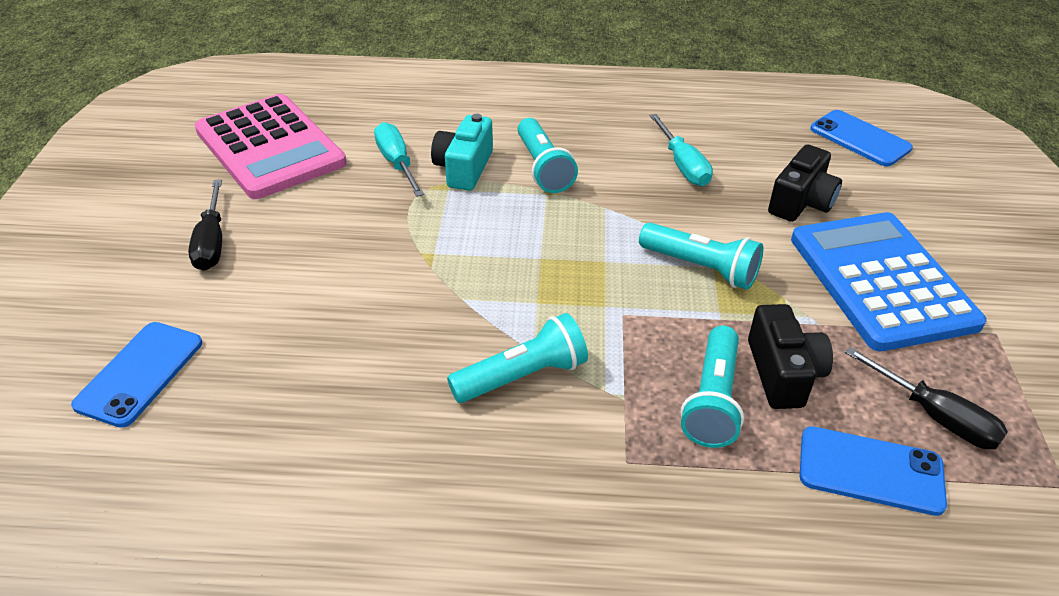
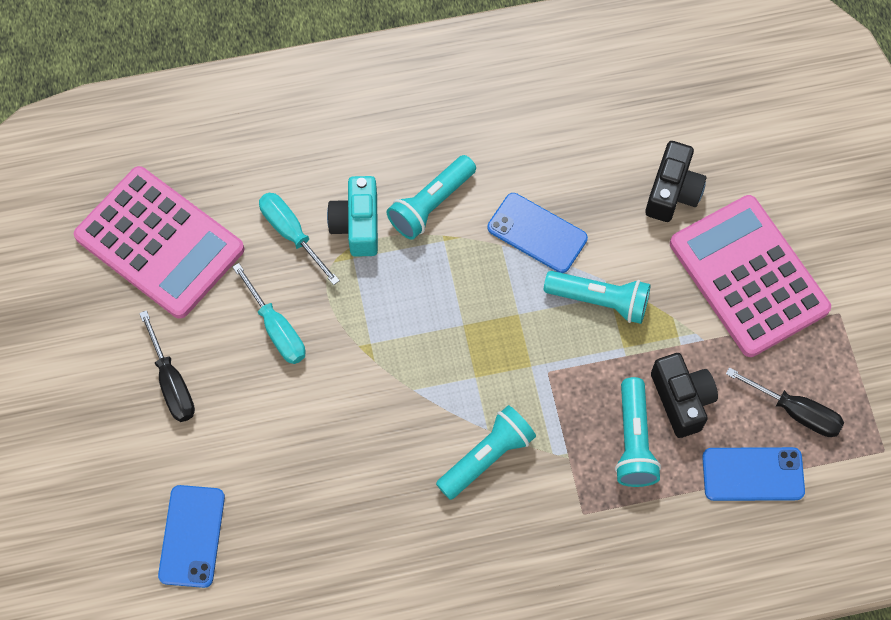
camera: 15 degrees left, 25 degrees up
(543, 168) = (431, 205): turquoise flashlight -> turquoise flashlight turned 75 degrees clockwise
(682, 165) = (558, 166): turquoise screwdriver -> turquoise screwdriver (276, 328)
(860, 139) = (716, 82): blue phone -> blue phone (537, 233)
(881, 281) = (748, 276): blue calculator -> pink calculator

